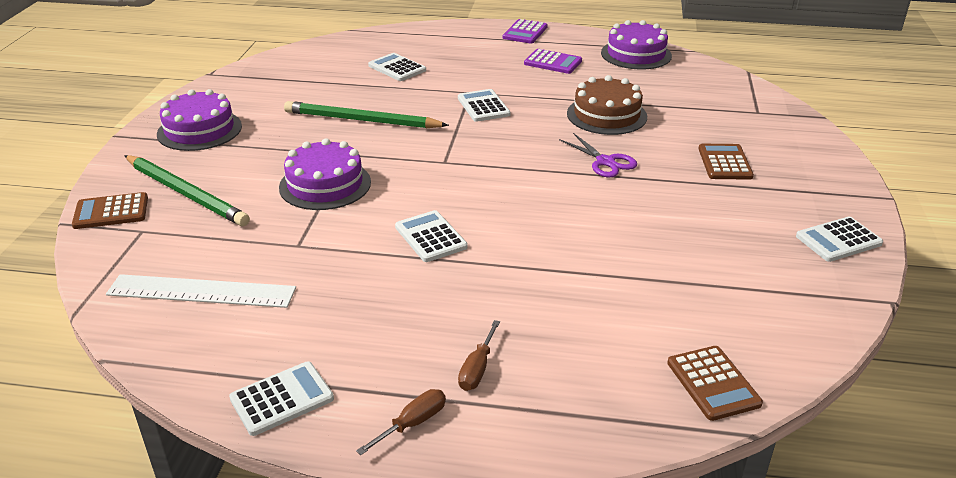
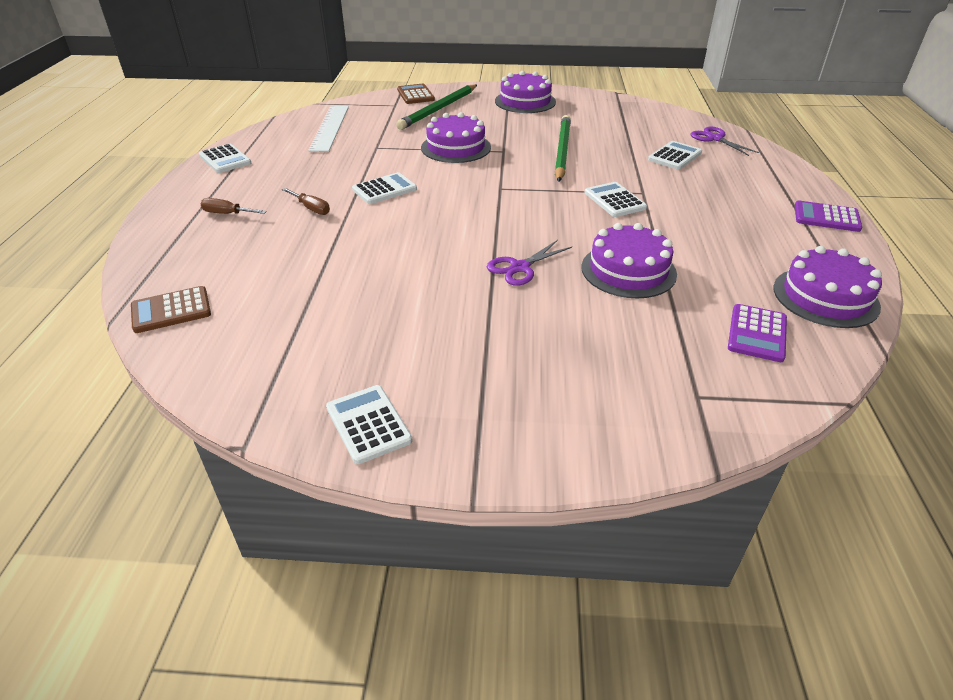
camera: 85 degrees right, 5 degrees up
(364, 45) = (715, 139): none -> purple scissors
(413, 423) = (187, 196): brown screwdriver -> brown screwdriver (311, 208)
(483, 106) = (614, 200): white calculator -> white calculator turned 90 degrees counterclockwise
(553, 62) = (750, 236): purple calculator -> purple calculator (757, 333)
(606, 115) = (628, 270): brown cake -> purple cake
(725, 163) = (538, 350): brown calculator -> none

